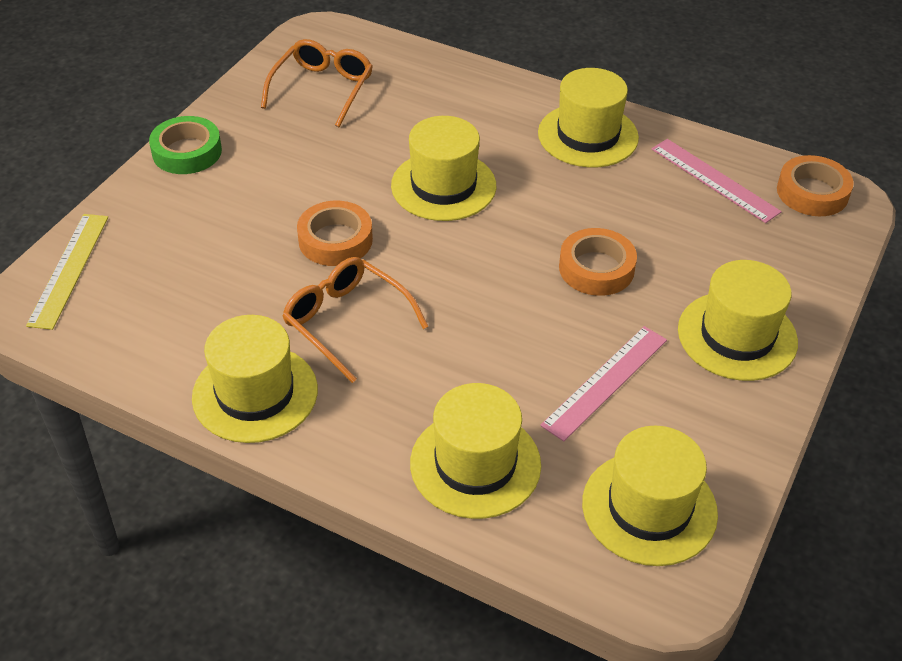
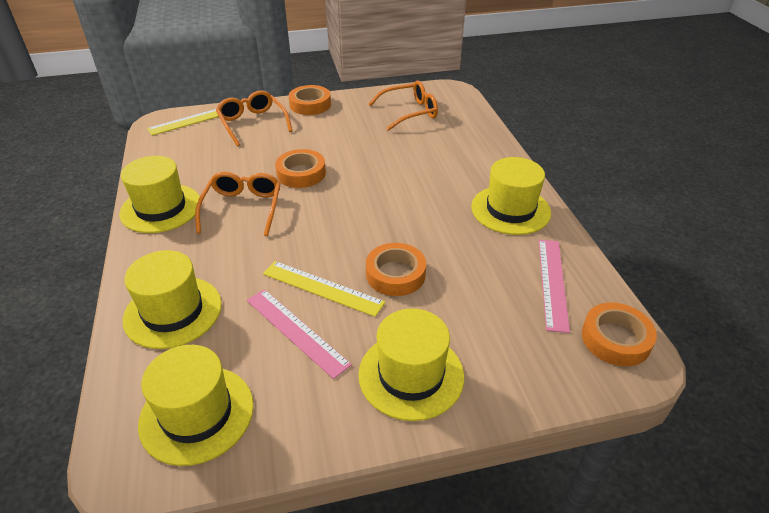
camera: 50 degrees right, 5 degrees down
(161, 223) = (253, 123): none -> orange glasses
(187, 152) = (310, 105): green tape -> orange tape
(443, 186) = (389, 183): yellow hat -> none
(561, 330) = (322, 288): none -> yellow ruler
(605, 382) = (296, 331): pink ruler -> pink ruler turned 45 degrees clockwise

